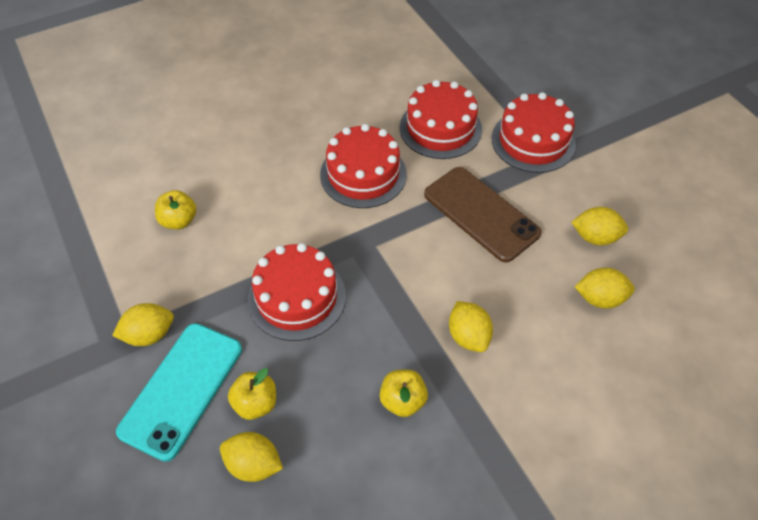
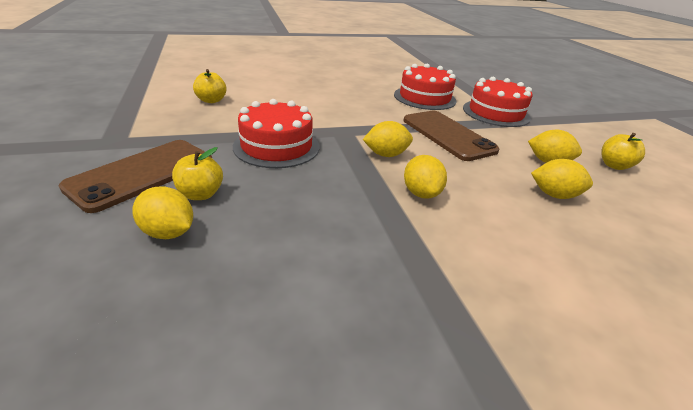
camera: 10 degrees right, 20 degrees down
(149, 334) = (143, 142): yellow lemon -> yellow lemon (386, 155)
(182, 389) = (142, 174): turquoise phone -> brown phone
(363, 174) = (359, 105): red cake -> none
(402, 401) = (342, 220): yellow apple -> yellow apple (614, 166)

